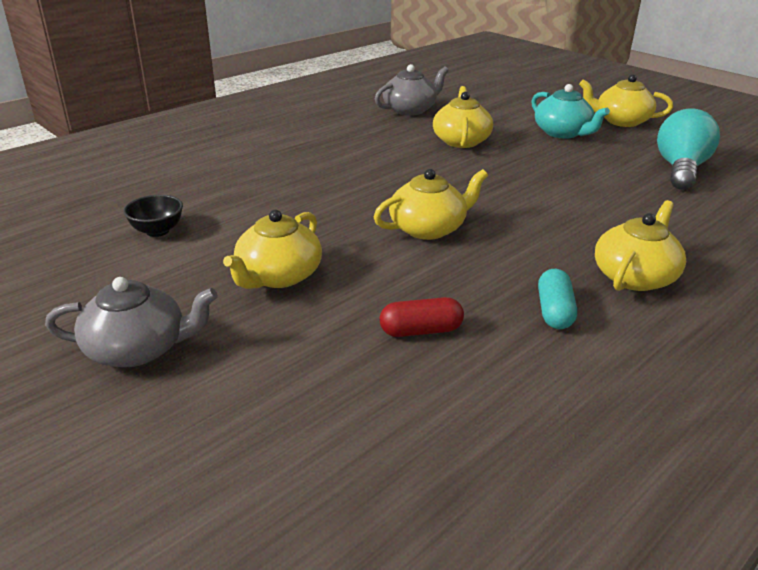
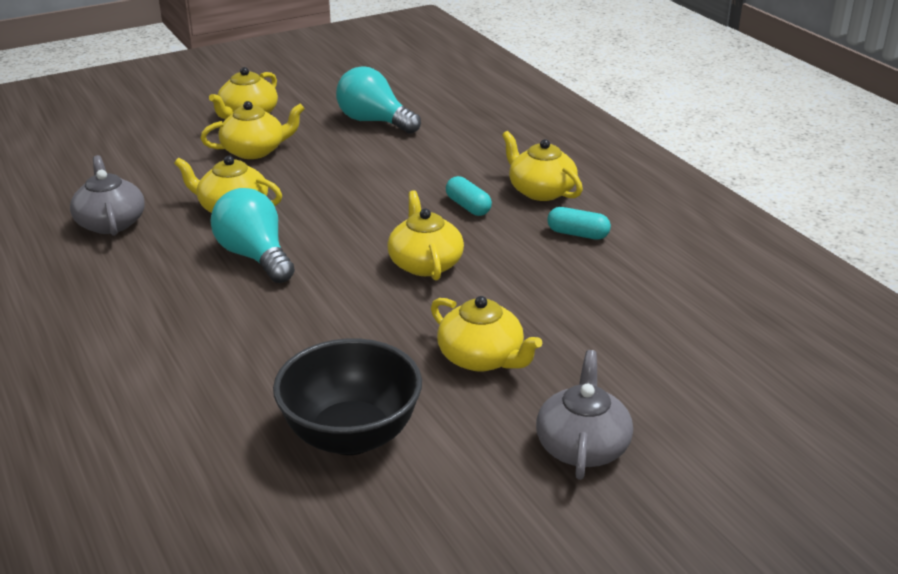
camera: 75 degrees left, 0 degrees up
(157, 231) = (351, 435): black bowl -> black bowl, size x2.11
(395, 159) = (255, 256): none -> turquoise light bulb
(421, 330) = (589, 295): red capsule -> none
(556, 237) = (468, 206): none -> turquoise capsule
(563, 133) = (255, 151): turquoise teapot -> yellow teapot

